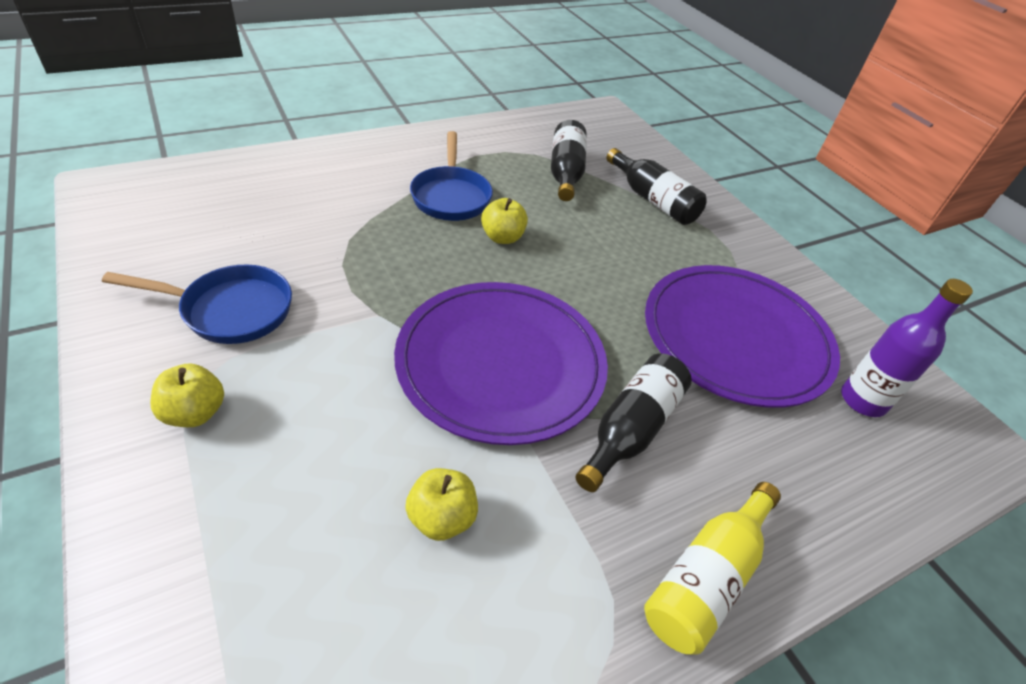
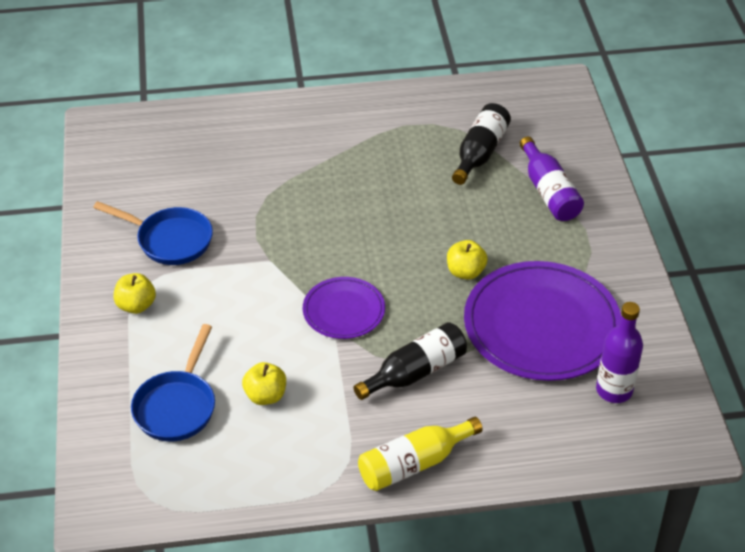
camera: 25 degrees right, 0 degrees up
(451, 196) = (363, 165): blue pan -> blue pan (177, 406)
(501, 363) = (344, 310): purple plate -> purple plate, size x0.53
(502, 237) = (390, 210): yellow apple -> yellow apple (465, 272)
(653, 200) = (549, 192): black bottle -> purple bottle

